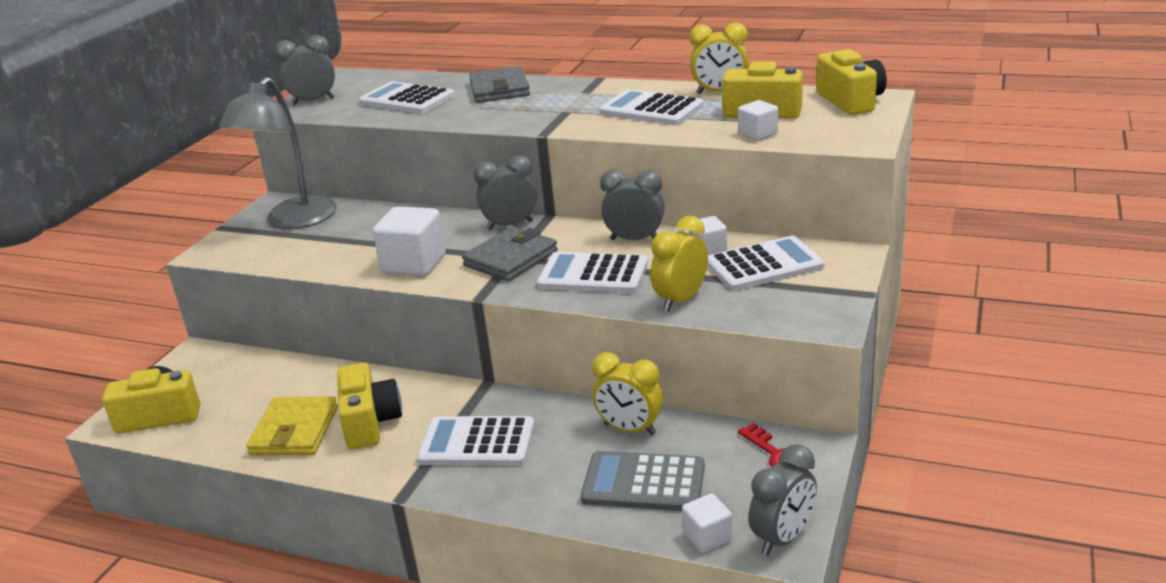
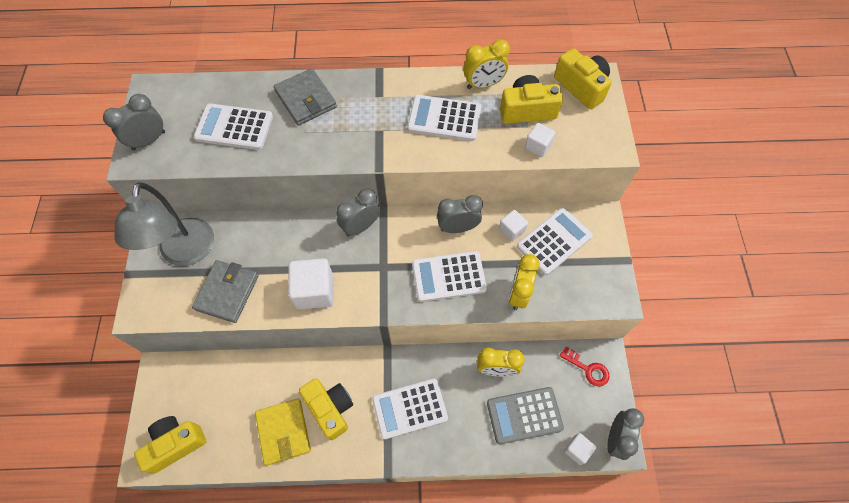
camera: 25 degrees left, 35 degrees up
(511, 259) = (382, 269): grey wallet -> grey wallet (227, 292)

